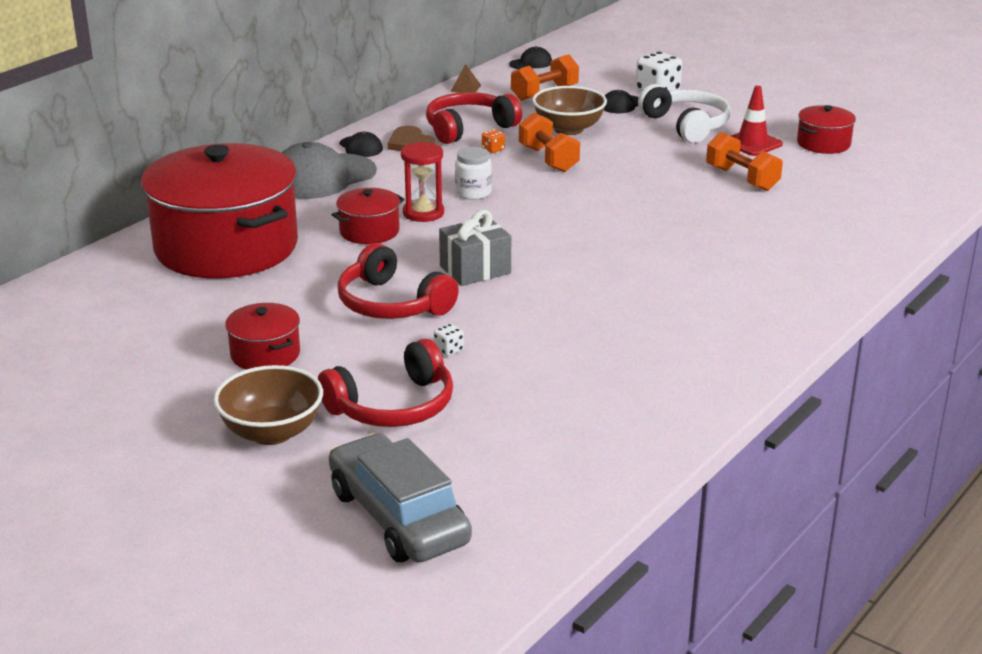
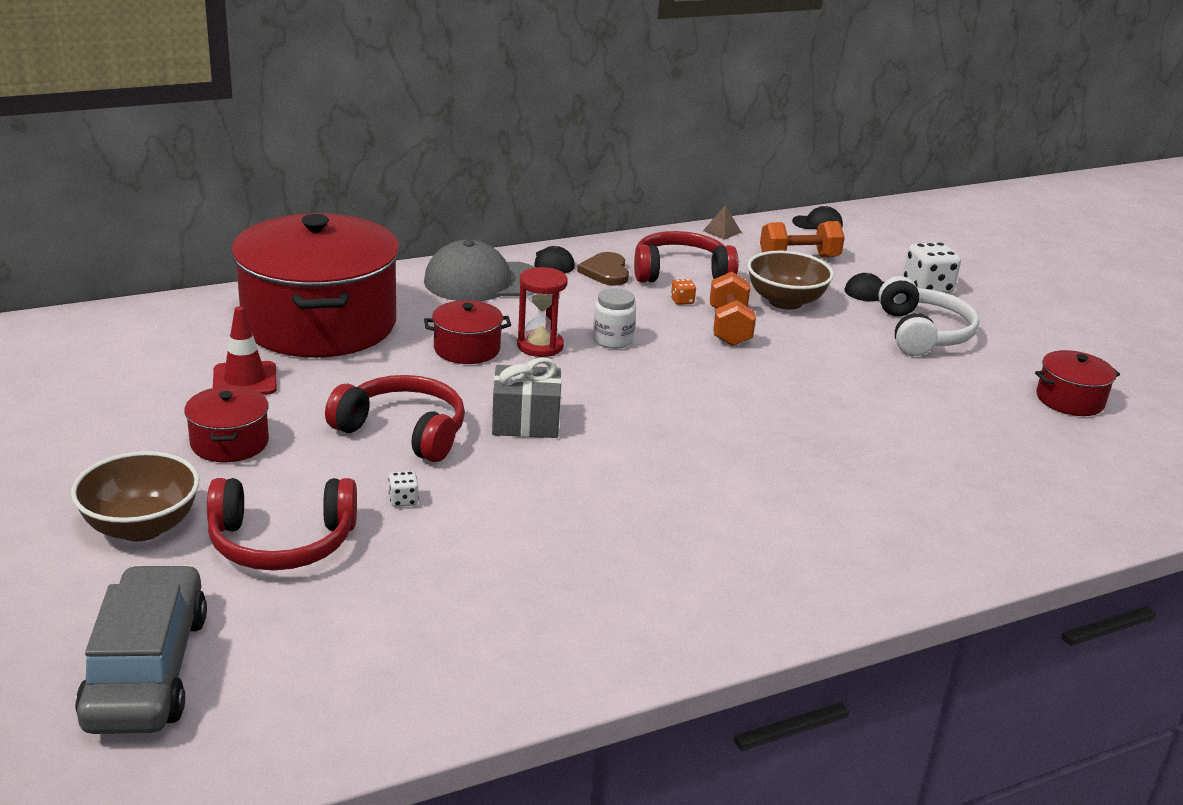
camera: 25 degrees right, 0 degrees up
(391, 304) = (403, 431): red headphones -> red headphones turned 135 degrees clockwise
(742, 179) = (926, 412): orange dumbbell -> none
(752, 143) = (980, 375): red traffic cone -> red traffic cone (245, 380)

